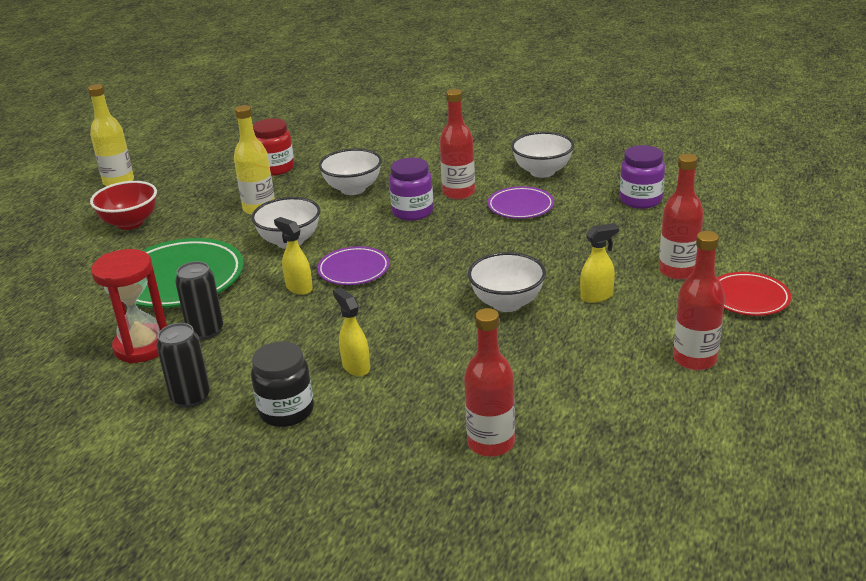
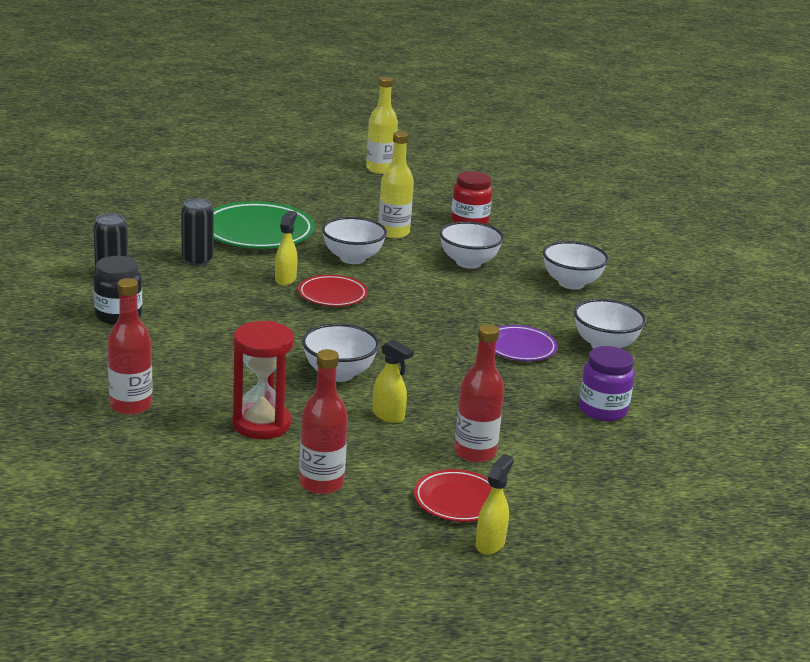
camera: 55 degrees right, 5 degrees down
(130, 223) = (321, 192): red bowl -> none
(142, 347) = (160, 244): red hourglass -> red hourglass (261, 424)
(354, 270) = (332, 295): purple plate -> red plate
(356, 367) = (193, 328): yellow spray bottle -> yellow spray bottle (490, 544)
(412, 212) = (455, 298): purple jar -> none
(430, 156) = (571, 283): none -> white bowl
(458, 193) = (514, 312): red bottle -> none

